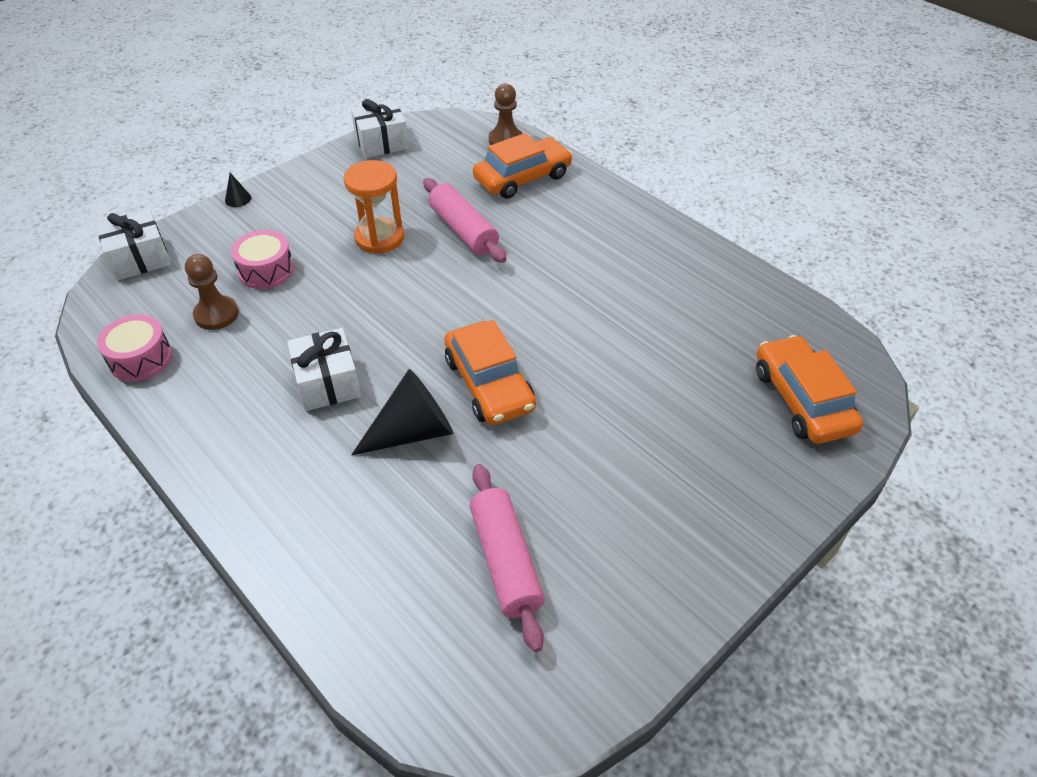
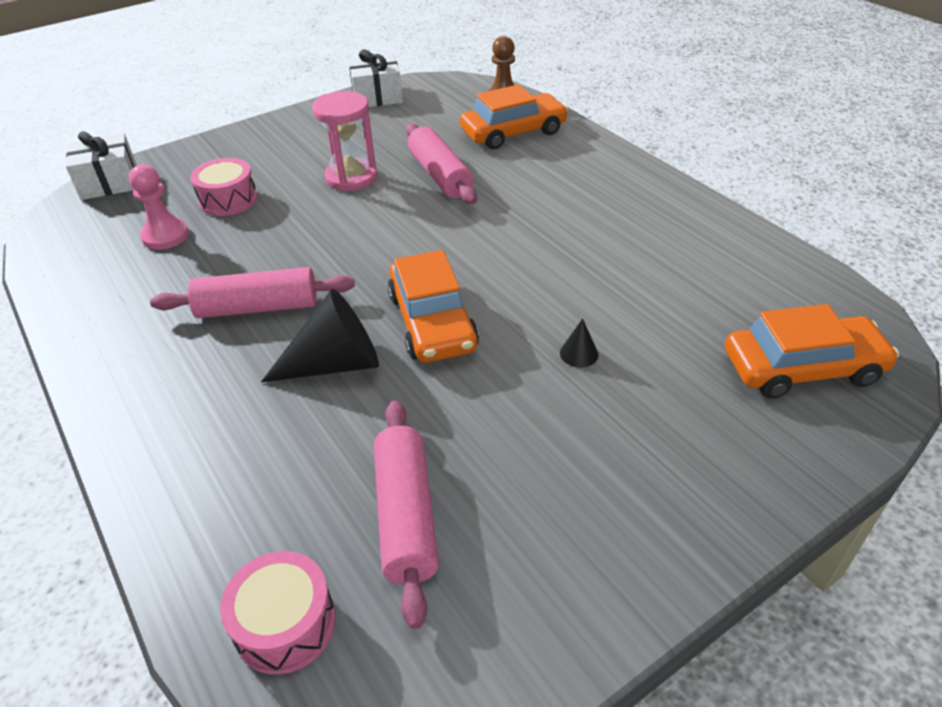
camera: 10 degrees right, 5 degrees down
(140, 359) = (76, 271): pink drum -> pink drum (285, 624)
(216, 314) = (165, 236): brown pawn -> pink pawn
(238, 199) = (221, 137): black cone -> black cone (579, 353)
(328, 382) = (258, 307): white gift -> pink rolling pin
(379, 238) = (351, 177): orange hourglass -> pink hourglass
(802, 400) = (802, 368): orange car -> orange car turned 90 degrees clockwise

